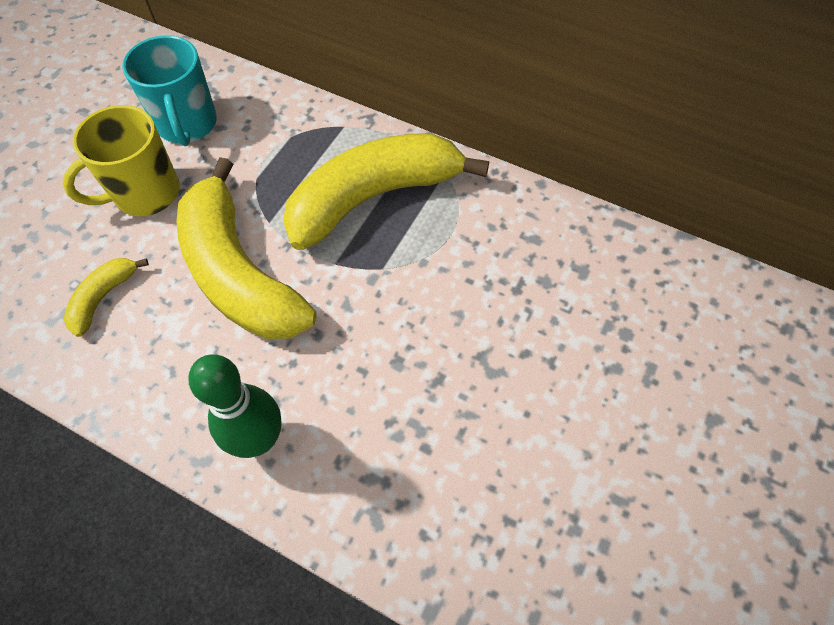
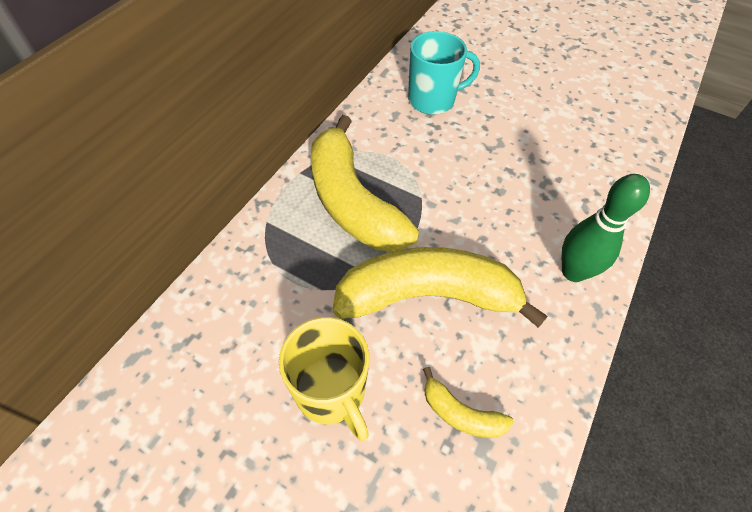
camera: 90 degrees left, 5 degrees down
(187, 125) = (237, 361): turquoise mug -> turquoise mug (433, 100)
(239, 272) = (428, 296): yellow banana -> yellow banana turned 150 degrees counterclockwise

